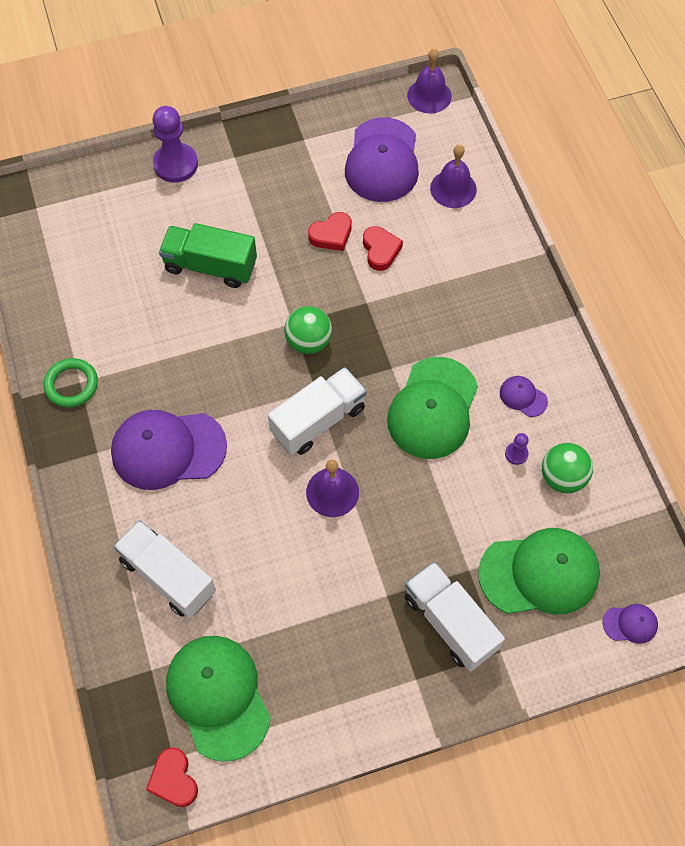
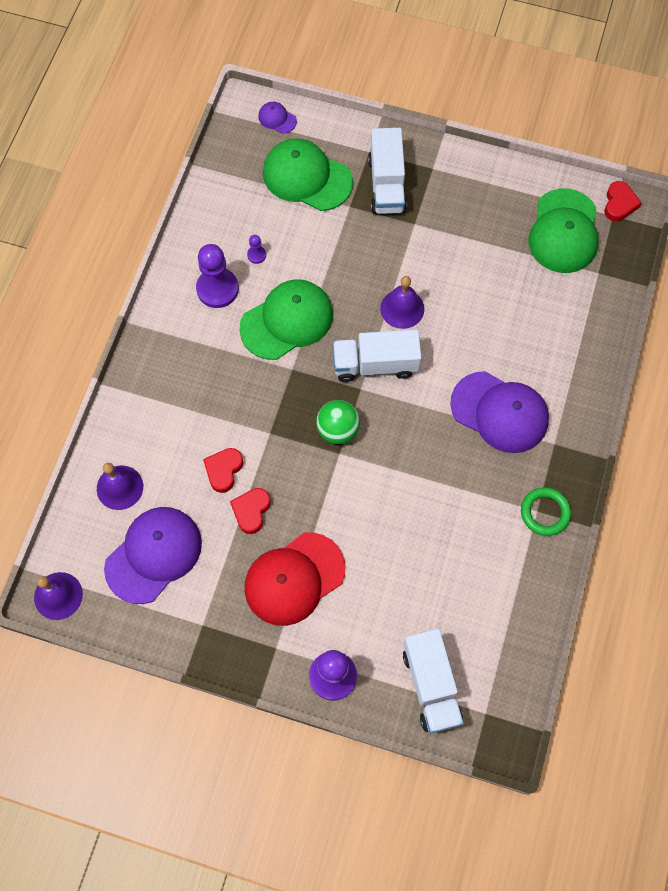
camera: 145 degrees left, 5 degrees up
(168, 576) = (552, 323): white truck -> white truck (431, 685)
(210, 266) = (369, 548): green truck -> none
(256, 208) = (294, 579): none -> red cap
(331, 235) = (251, 511): red heart -> red heart turned 75 degrees counterclockwise
(523, 397) = (217, 289): purple cap -> purple pawn
(562, 477) = (239, 222): green ball -> none

